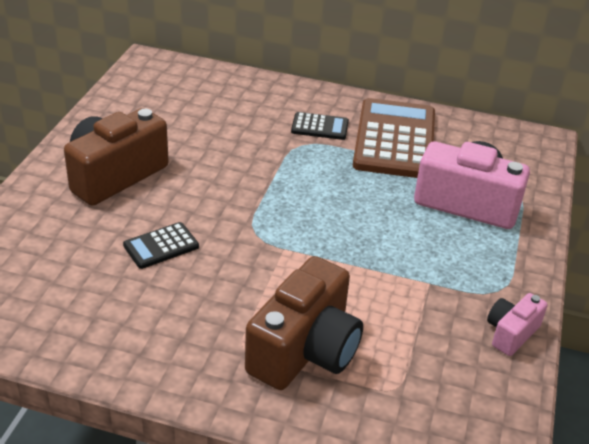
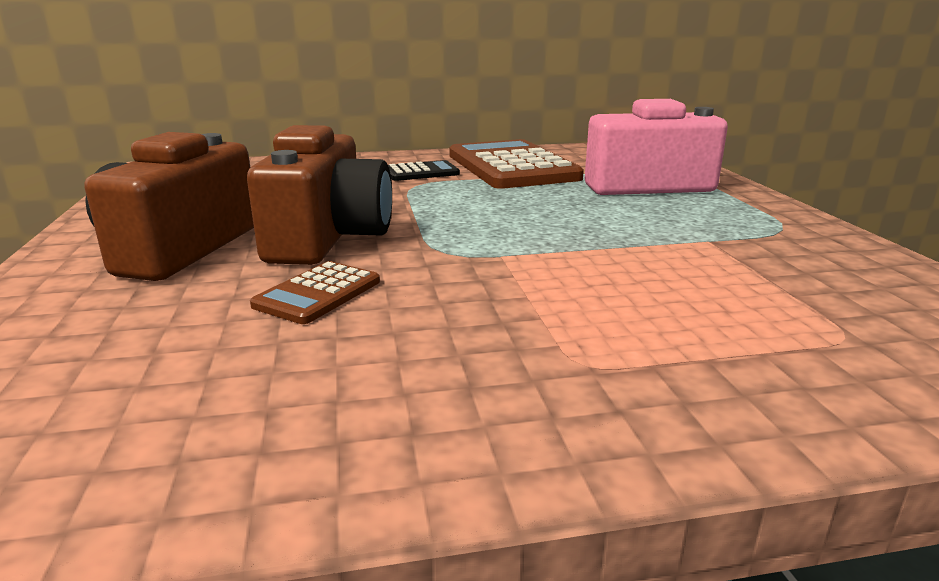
camera: 25 degrees left, 15 degrees down
(161, 246) = (318, 293): black calculator -> brown calculator
(305, 350) = (673, 336): brown camera -> brown camera (328, 238)
(511, 333) = (857, 253): pink camera -> none

